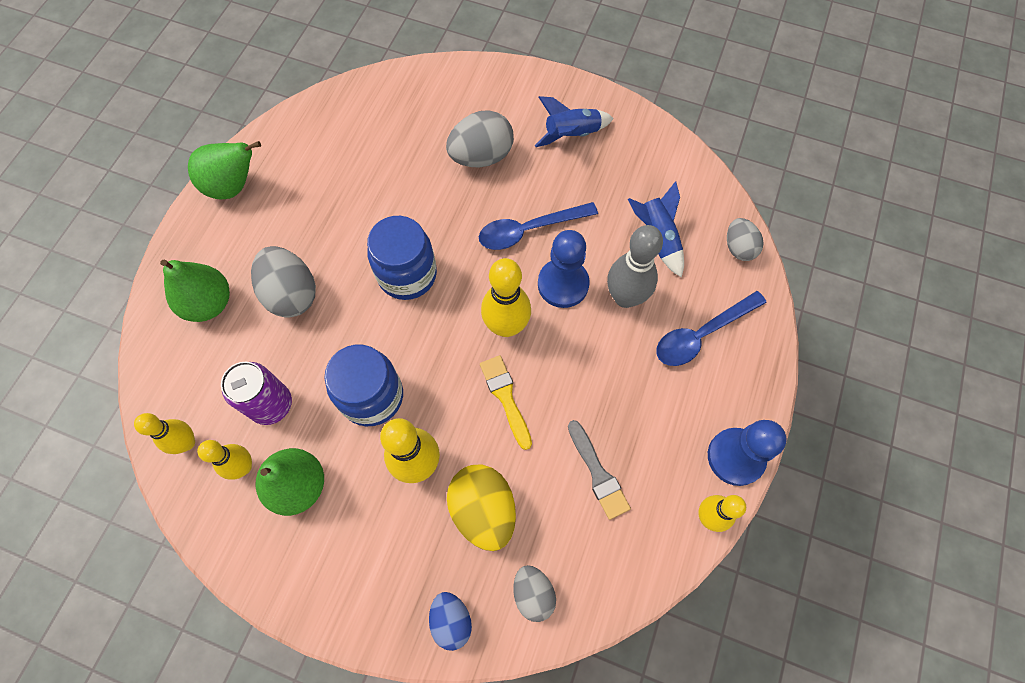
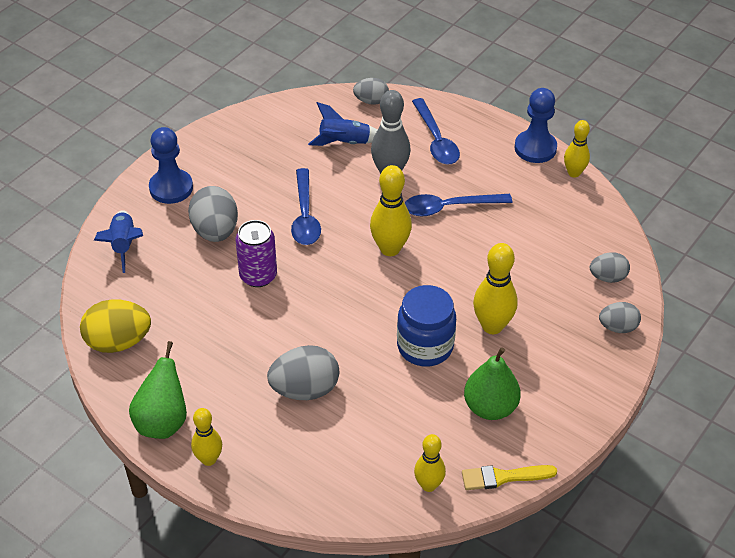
camera: 75 degrees left, 20 degrees down
(209, 303) = (291, 455): green pear -> none
(243, 467) = (463, 445): yellow bowling pin -> yellow bowling pin (209, 459)
(271, 404) = (411, 418): purple can -> purple can (258, 276)
(407, 275) = (317, 304): blue jar -> none
(451, 620) = (617, 327): blue egg -> grey egg
(483, 510) = (540, 293): yellow egg -> yellow egg (118, 342)
(505, 397) = (452, 262): yellow brush -> yellow brush (503, 477)
(563, 284) = (364, 206): blue pawn -> blue pawn (171, 188)
(571, 135) = (220, 168): blue rocket -> blue rocket (123, 245)
(592, 375) = (449, 207): none -> blue spoon
(598, 473) = (528, 222): grey brush -> none

